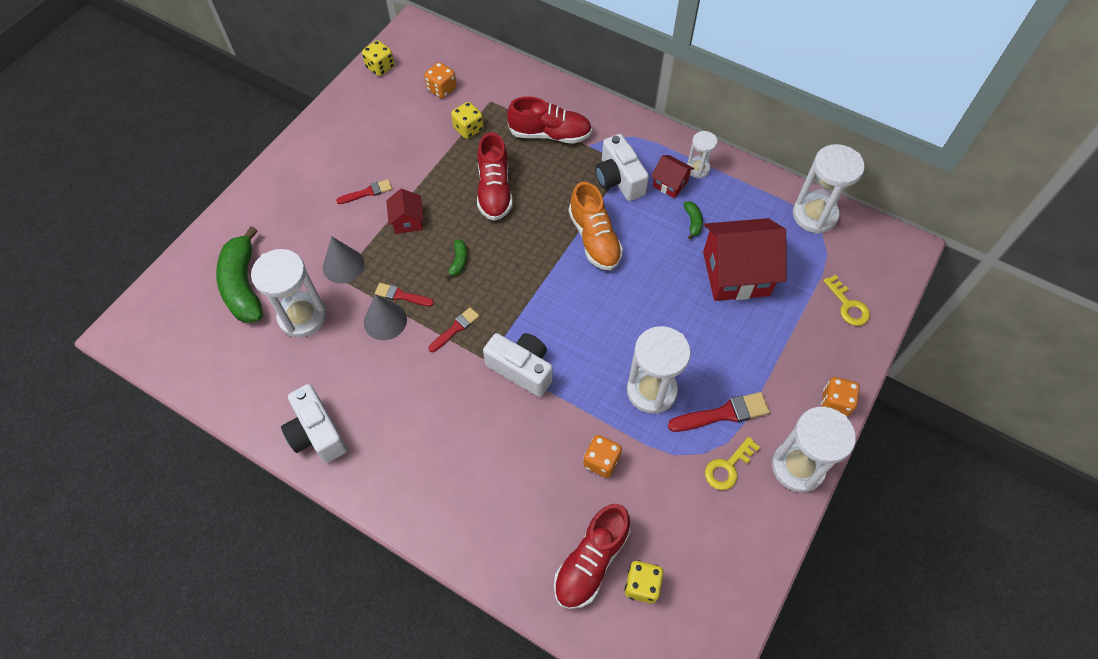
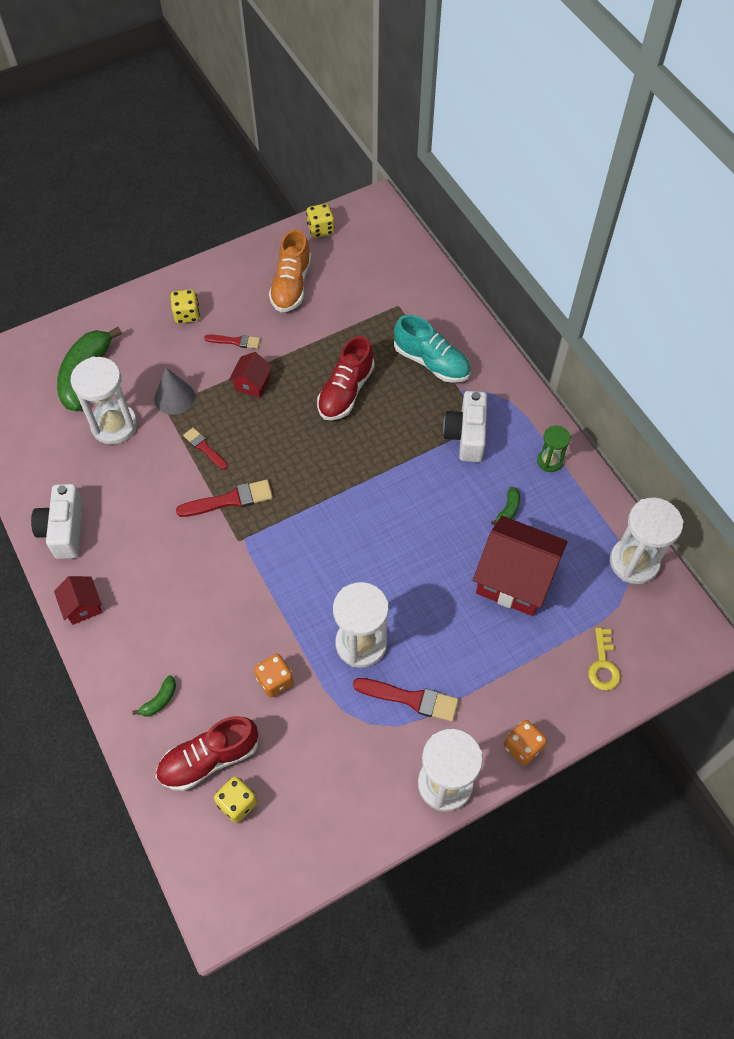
camera: 30 degrees right, 0 degrees up
(385, 321) = (177, 463): grey cone -> none
(441, 89) = (361, 274): orange dice -> none
(455, 329) = (230, 500): red brush -> red brush, size x1.58
(458, 261) = (271, 441): green banana -> green banana (159, 700)
(468, 129) = (360, 323): yellow dice -> yellow dice (187, 315)
(521, 369) = (262, 564): white camera -> none
(550, 134) = (431, 362): red shoe -> turquoise shoe
(594, 239) = (405, 480): orange shoe -> orange shoe (291, 285)
(670, 184) = (512, 463): red house -> red house (82, 606)
(698, 169) = (549, 461): white hourglass -> green hourglass
(728, 467) = (381, 748): yellow key -> none

